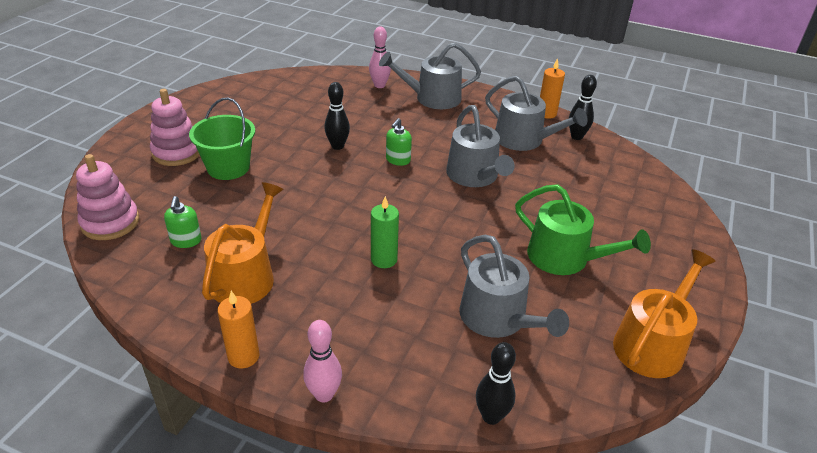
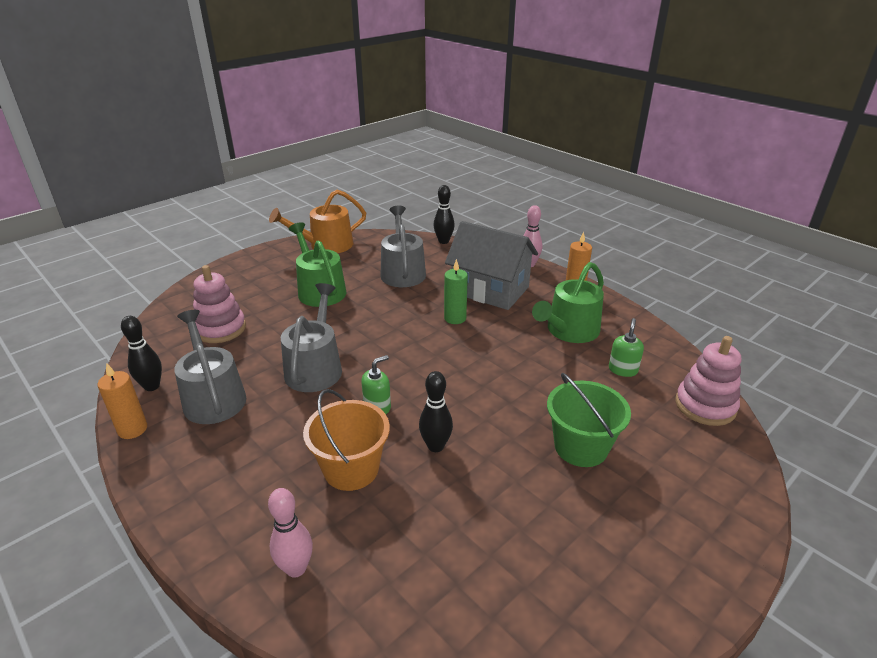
camera: 155 degrees left, 5 degrees down
(177, 152) = (651, 492): pink stacking toy -> pink stacking toy (220, 329)
(246, 276) = (569, 331): orange watering can -> green watering can
(362, 317) = (490, 290): none -> grey house
(385, 124) = (351, 469): none -> orange bucket
(432, 98) = (242, 506): grey watering can -> none

